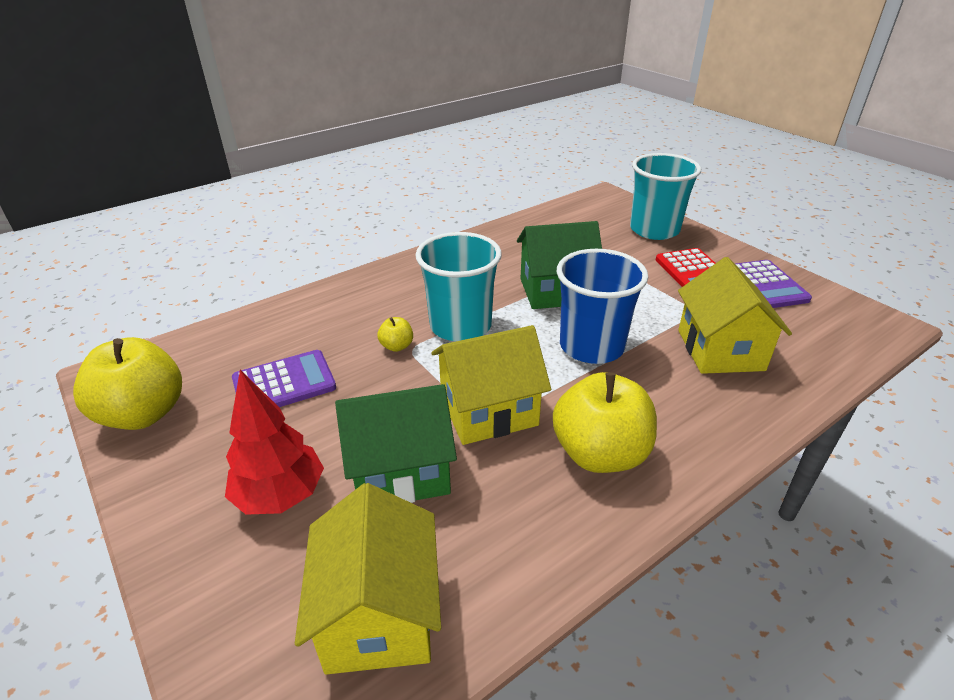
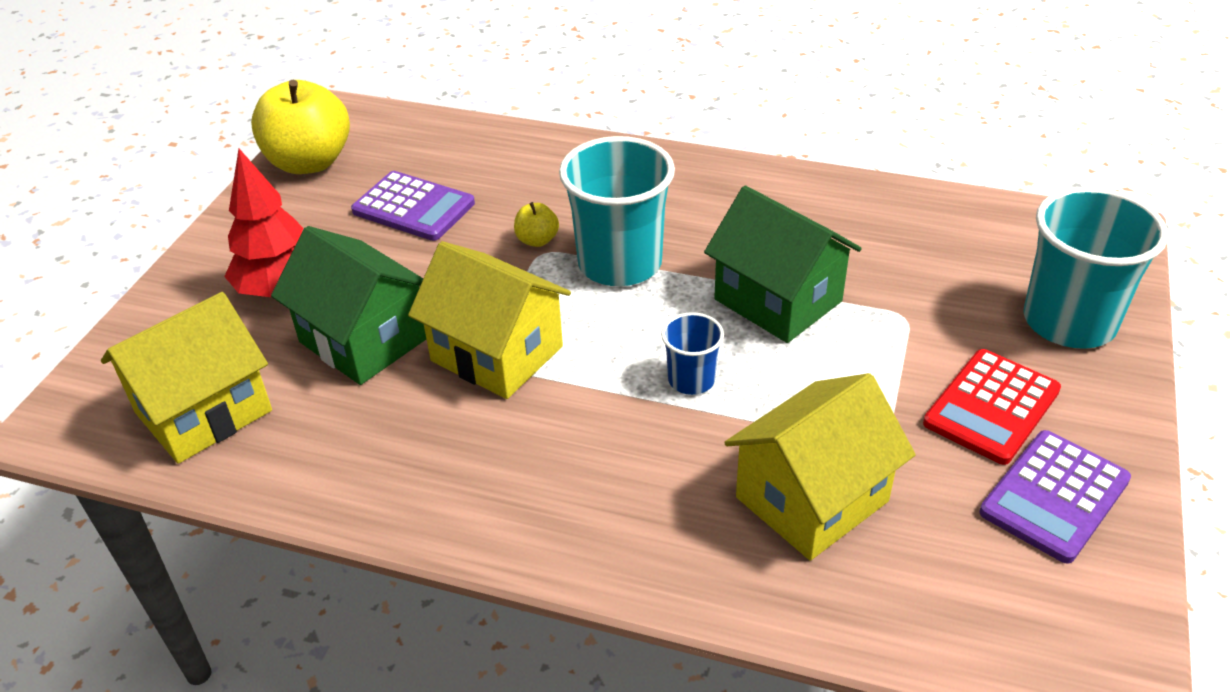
camera: 55 degrees right, 5 degrees up
(591, 346) = (691, 380): blue cup -> blue cup, size x0.50
(600, 454) = (503, 464): yellow apple -> none

